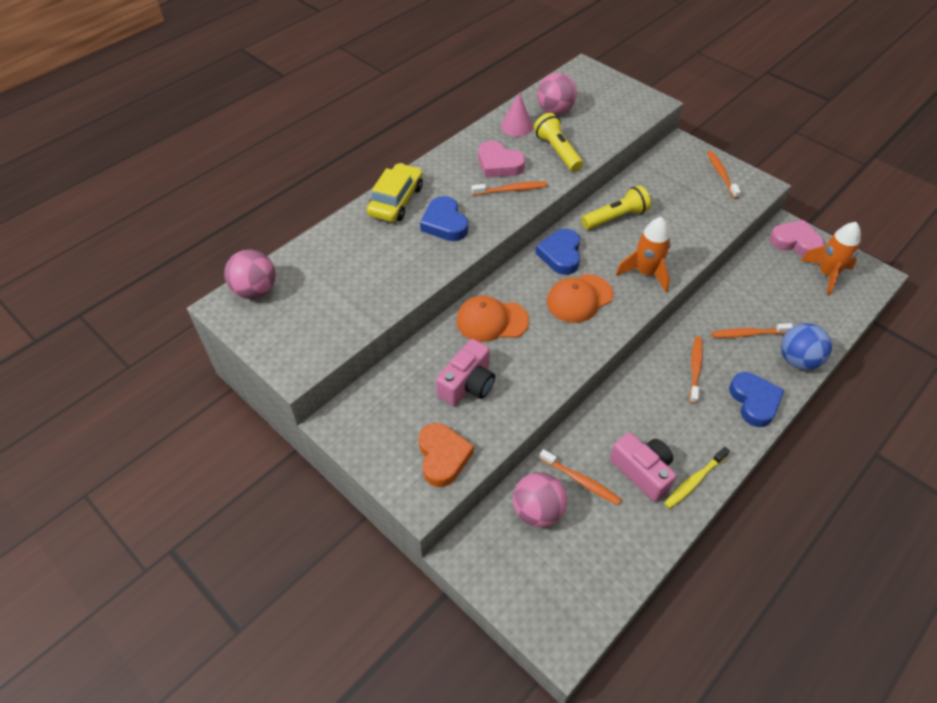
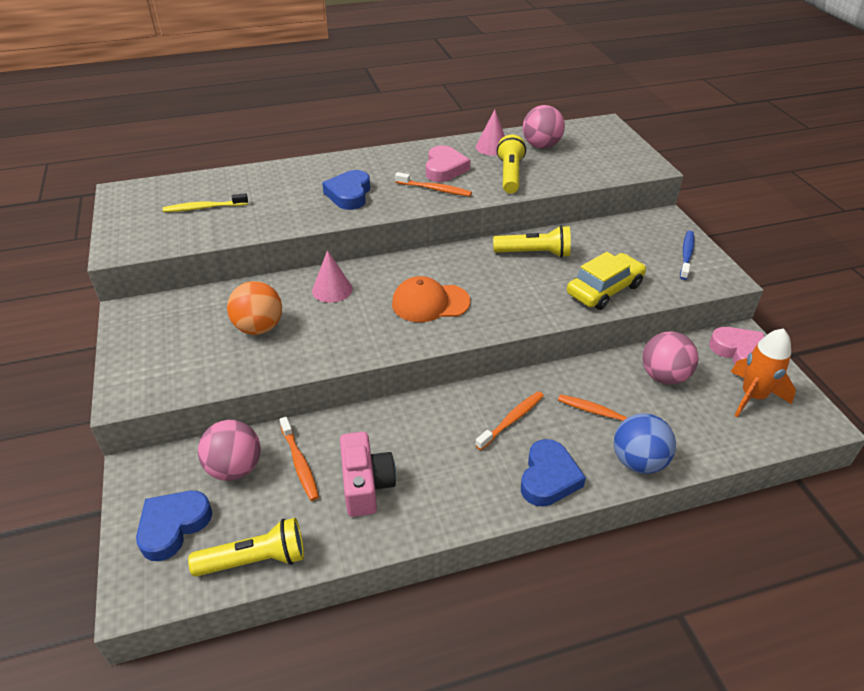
camera: 30 degrees right, 10 degrees down
(255, 290) = (153, 189): pink ball -> pink ball (664, 376)
(396, 201) = (328, 167): yellow car -> yellow car (604, 289)
(443, 457) = (178, 372): orange heart -> none
(467, 384) = (259, 328): pink camera -> orange ball
(491, 321) = (332, 289): orange cap -> pink cone
(499, 164) = (444, 168): pink heart -> pink heart turned 150 degrees counterclockwise
(560, 255) = (449, 263): blue heart -> blue heart (173, 526)
(621, 571) = (255, 560): none -> yellow flashlight
(645, 273) = (518, 307): orange rocket -> none
(694, 481) = (409, 519): yellow toothbrush -> yellow toothbrush (204, 208)
(721, 174) = (686, 255): orange toothbrush -> blue toothbrush

